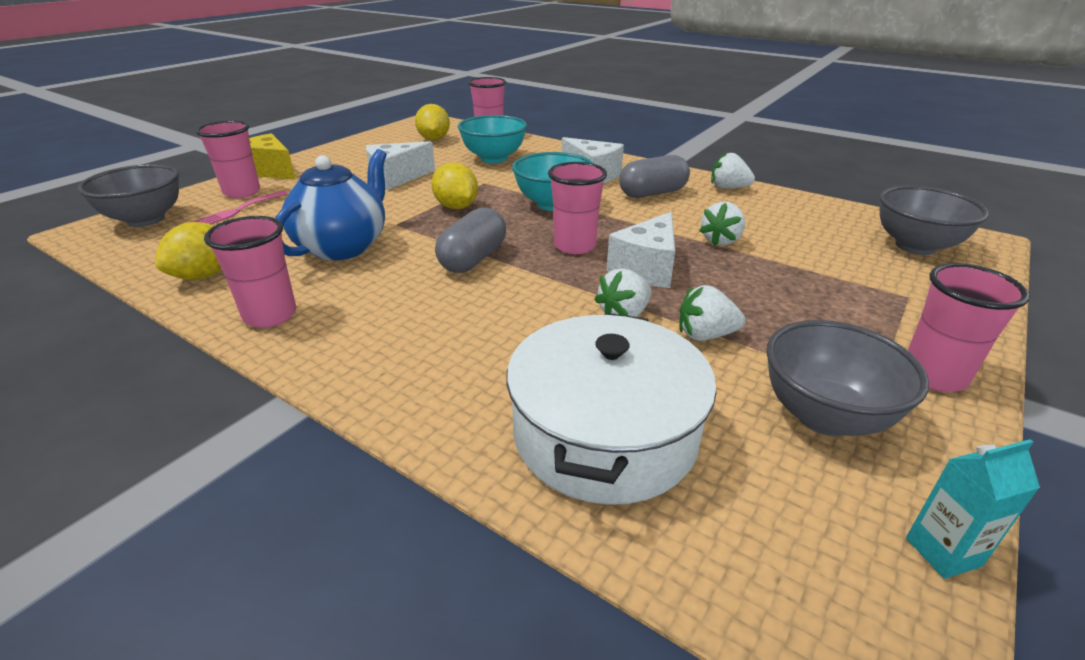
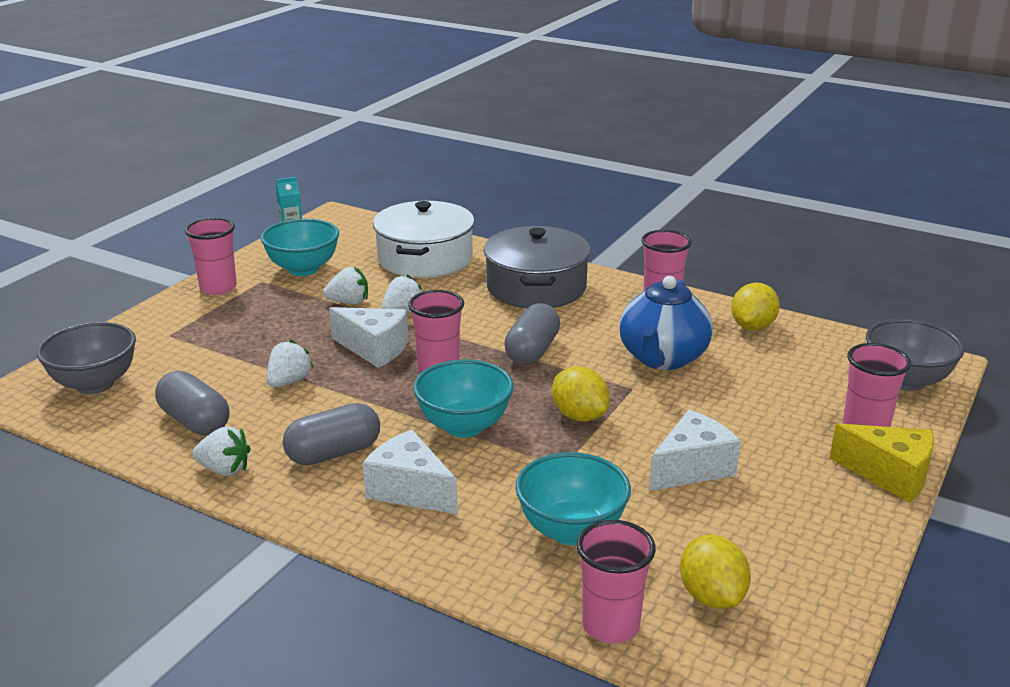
camera: 175 degrees right, 5 degrees down
(239, 210) = (826, 398): pink fork -> none
(427, 350) = (536, 287): none -> grey pot
(646, 268) = (374, 349): white cheese -> white cheese turned 90 degrees clockwise
(781, 215) = (195, 421): none -> grey capsule
(824, 416) = (303, 269): grey bowl -> turquoise bowl

